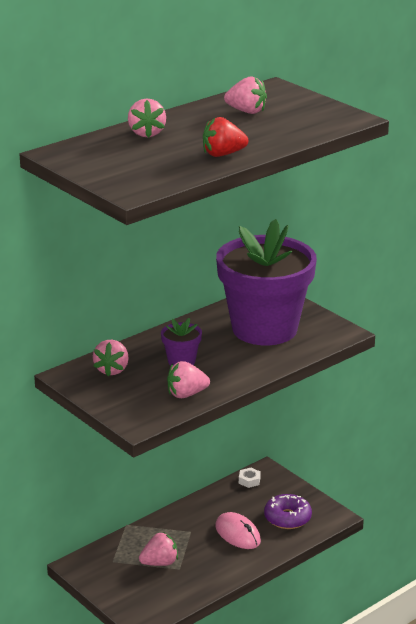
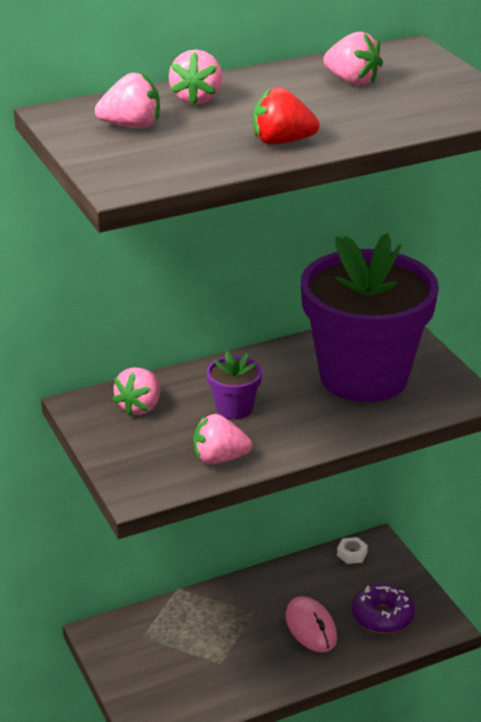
camera: 15 degrees right, 5 degrees up
(160, 563) = (199, 650): pink strawberry -> pink strawberry (131, 126)

